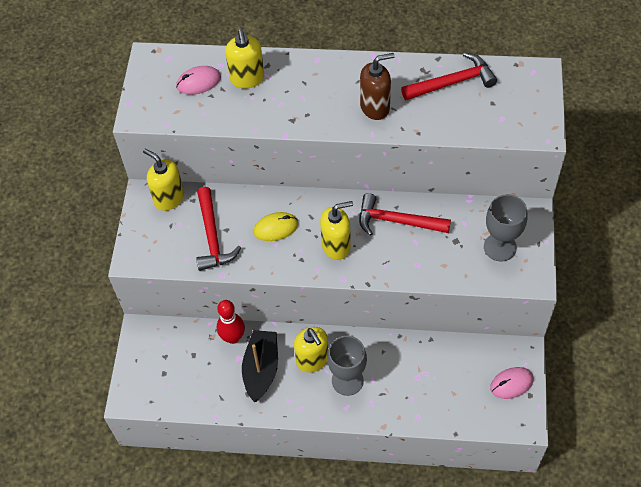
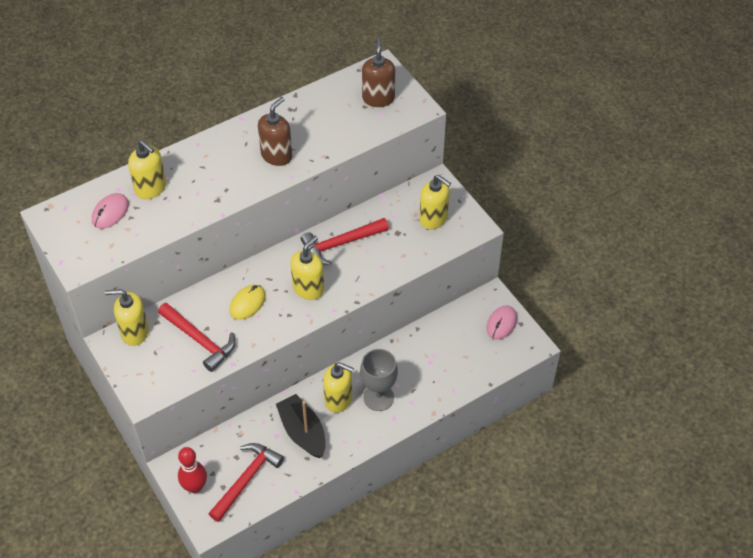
camera: 40 degrees left, 5 degrees down
(233, 337) = (258, 423): red bowling pin -> red bowling pin (195, 487)
(452, 82) = (321, 107): red hammer -> red hammer (246, 479)
(500, 247) = (433, 219): grey goblet -> yellow soap dispenser
(511, 102) = (378, 98): none -> brown soap dispenser

